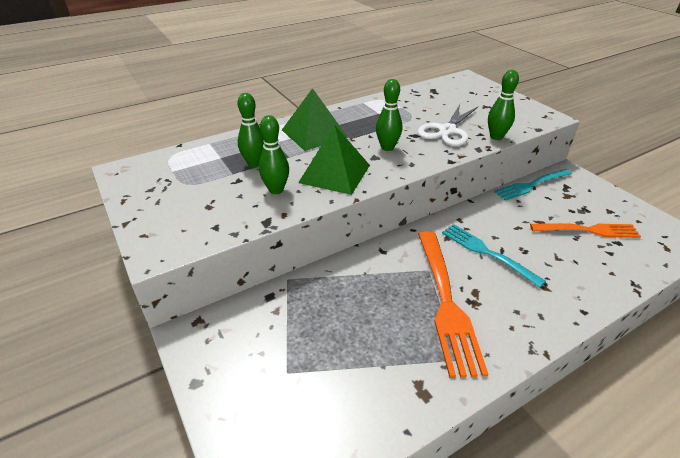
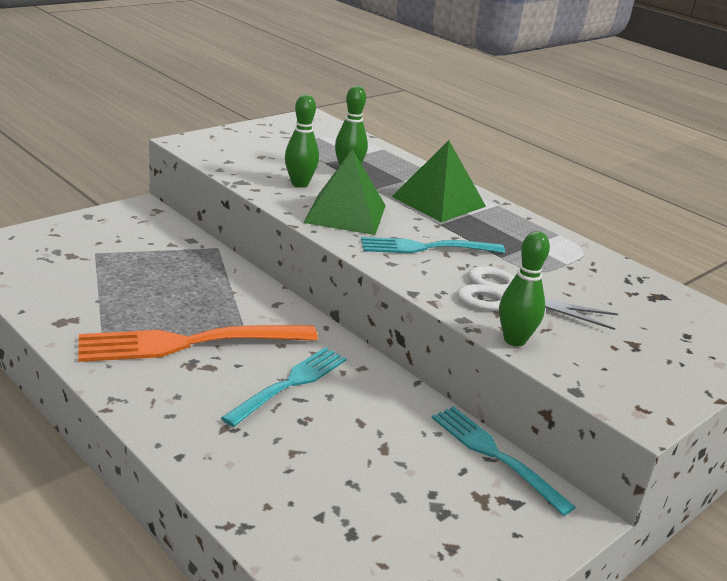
camera: 75 degrees right, 10 degrees down
(387, 147) = (427, 247): green bowling pin -> turquoise fork
(587, 230) = (376, 501): orange fork -> none

